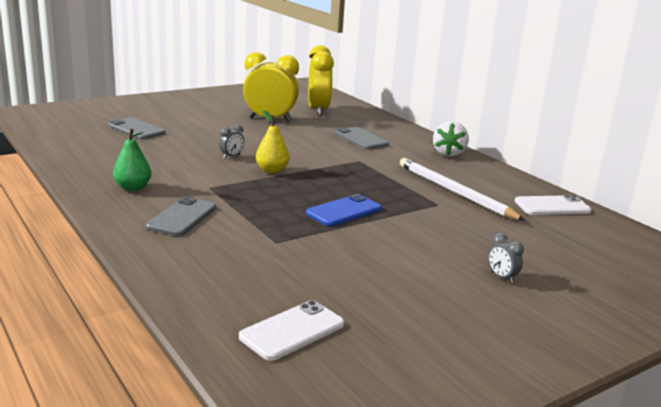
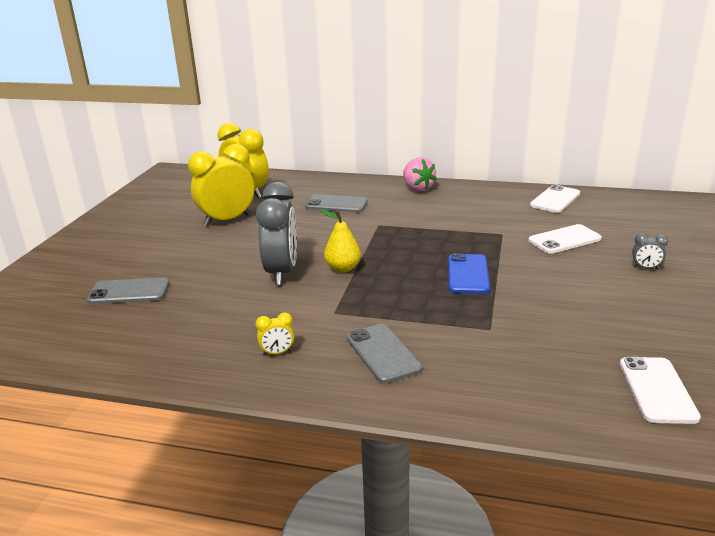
camera: 40 degrees left, 5 degrees up
(133, 188) = (277, 353): green pear -> yellow clock
(231, 156) = (282, 273): grey clock -> grey clock, size x2.41
(448, 153) = (417, 188): white strawberry -> pink strawberry
(454, 192) = (488, 218): white pencil -> none
(481, 230) = (564, 240): none -> white phone

